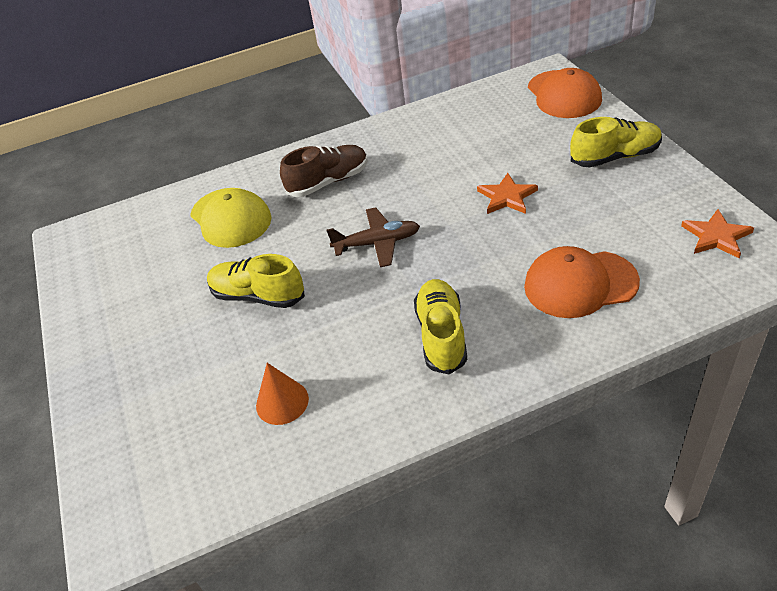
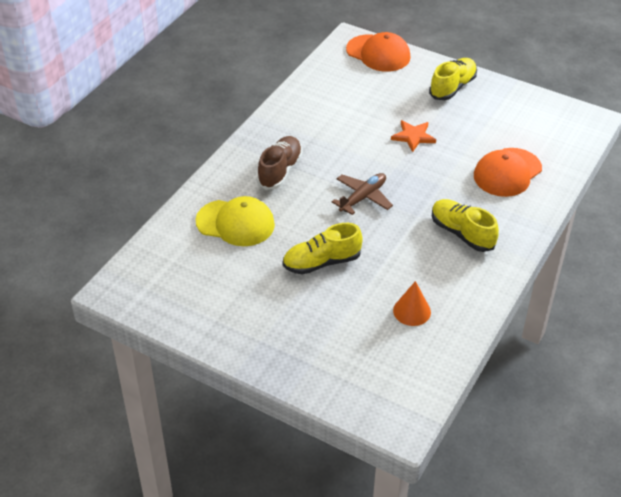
camera: 45 degrees left, 0 degrees up
(716, 236) = (551, 117): orange star -> none

